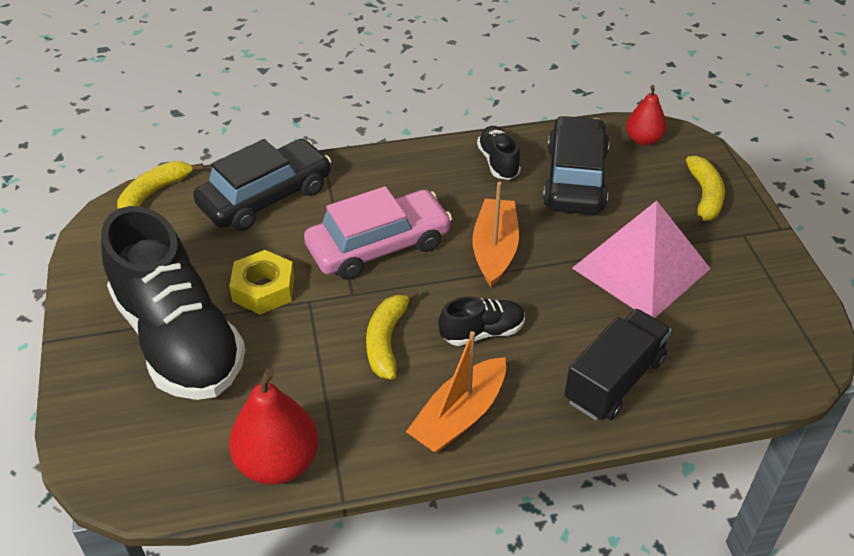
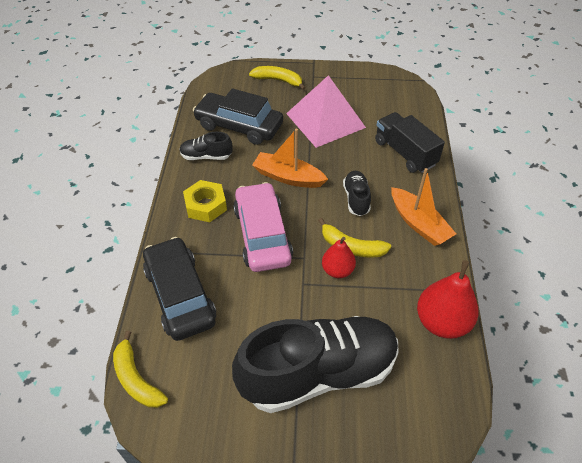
camera: 75 degrees left, 5 degrees up
(263, 289) = (282, 310): yellow nut -> yellow nut (206, 205)
(643, 140) = (218, 89): red pear -> red pear (337, 270)

